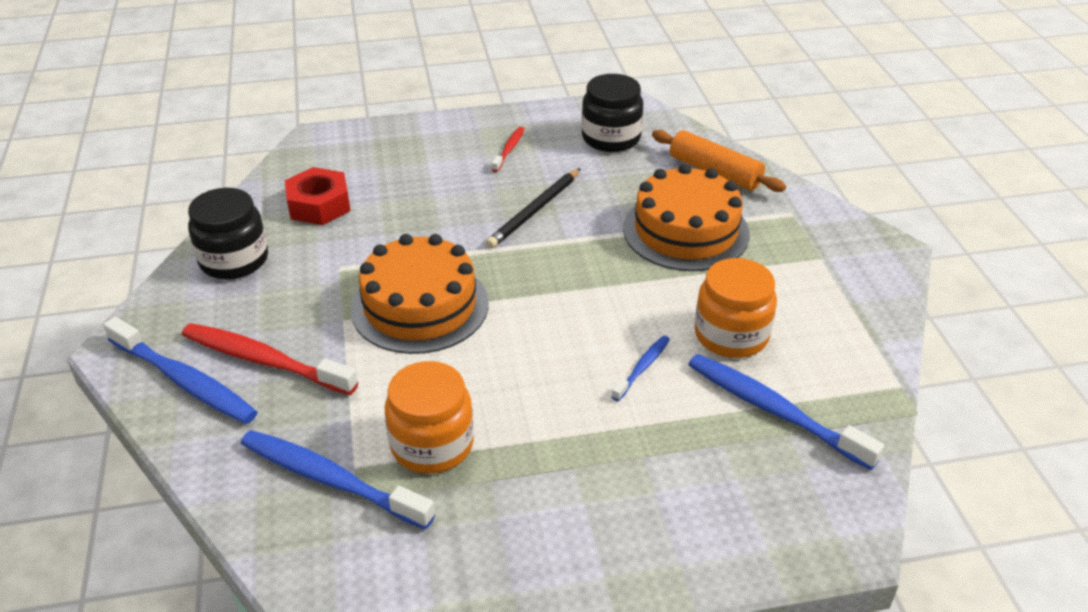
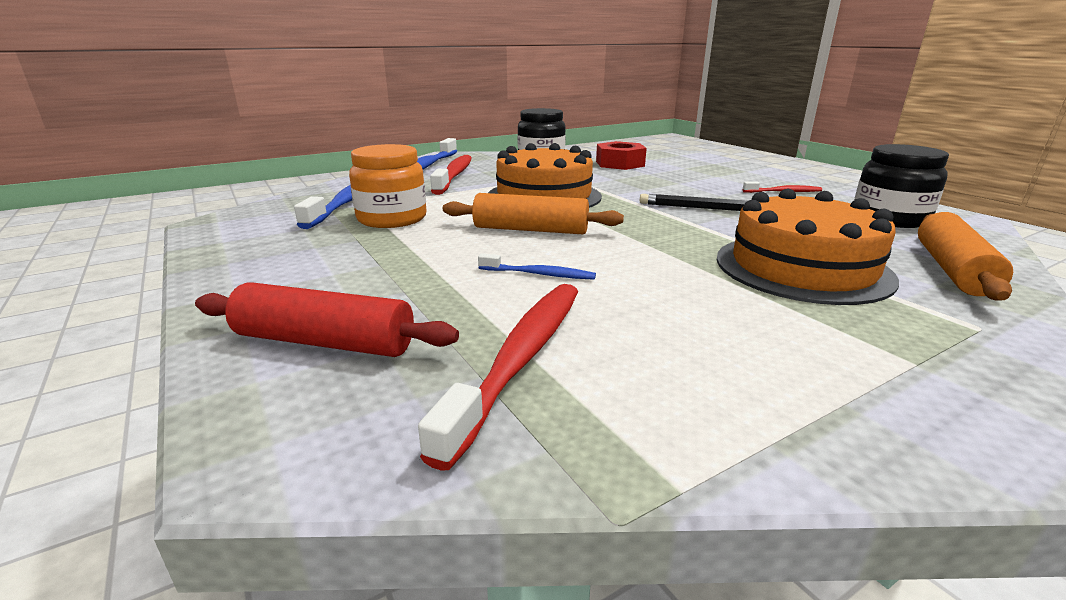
camera: 70 degrees right, 15 degrees down
(530, 345) = (530, 230): none -> orange rolling pin
(722, 510) = (325, 342): none -> red rolling pin
(731, 335) = (644, 314): orange jar -> none
(774, 410) = (521, 358): blue toothbrush -> red toothbrush

